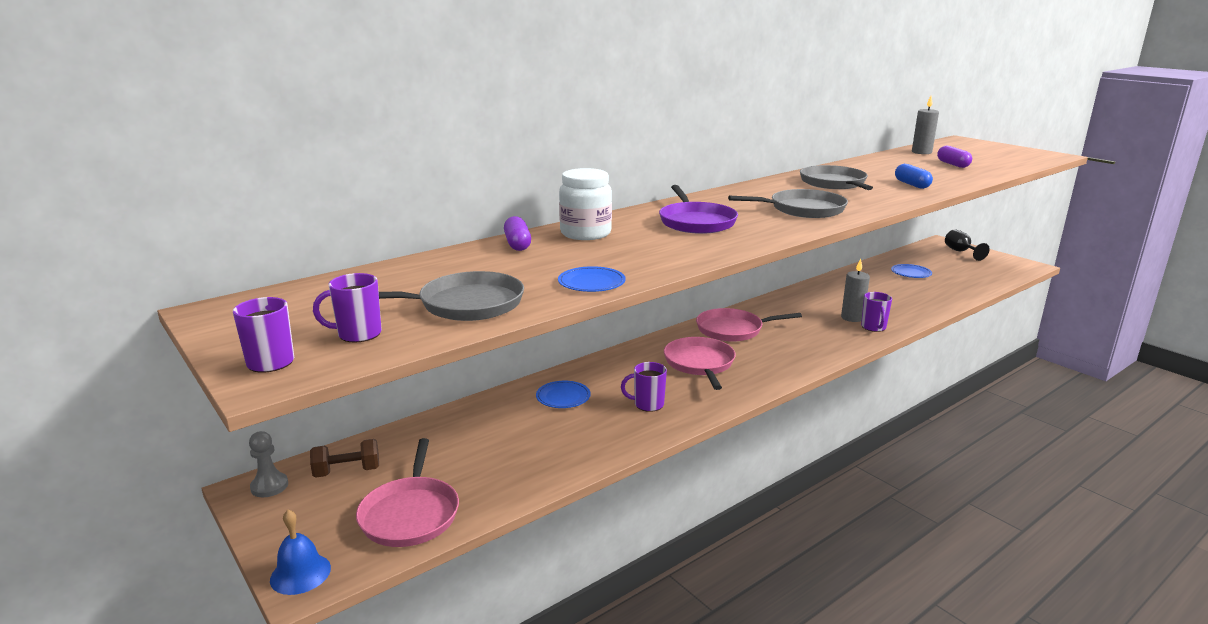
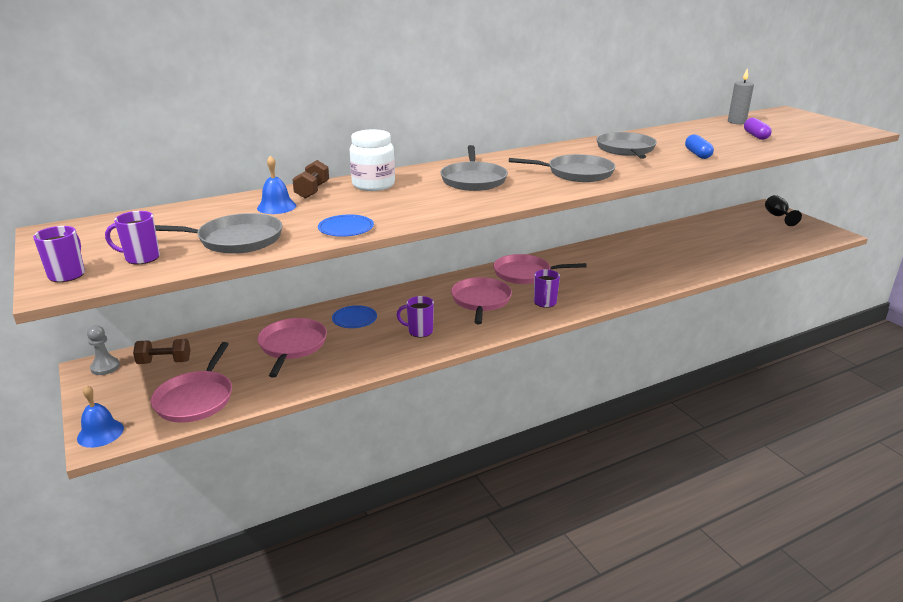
camera: 10 degrees right, 5 degrees up
(487, 264) = (276, 207): none -> blue bell
(502, 436) = (292, 346): none -> pink pan
(517, 244) = (312, 191): purple capsule -> brown dumbbell
(696, 222) = (473, 180): purple pan -> grey pan
(852, 318) = (637, 271): grey candle -> none
(873, 327) = (652, 281): purple mug -> purple mug (545, 303)
(911, 273) = (717, 233): blue plate -> none

